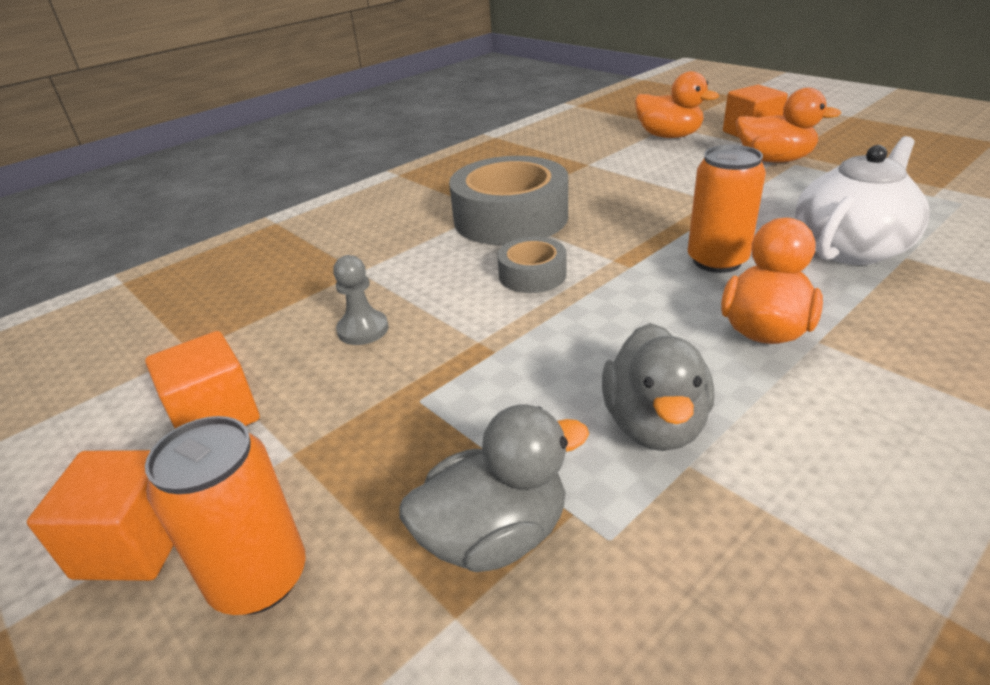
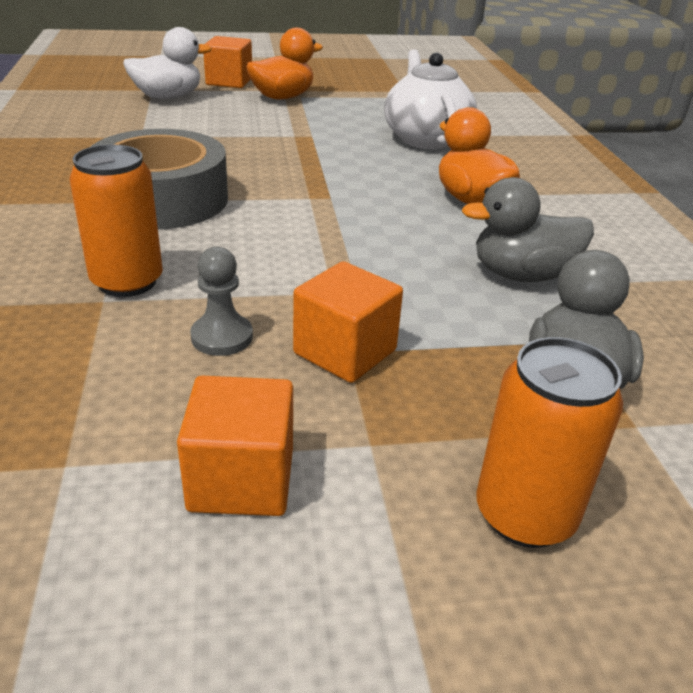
camera: 60 degrees left, 0 degrees up
(135, 543) = (400, 596): orange cube -> orange cube (345, 352)
(532, 275) = (274, 231): grey tape -> none
(654, 424) = (522, 275): grey duck -> grey duck turned 135 degrees clockwise
(668, 136) = (168, 97): orange duck -> white duck
(717, 261) = (374, 172): orange can -> orange can (127, 282)

